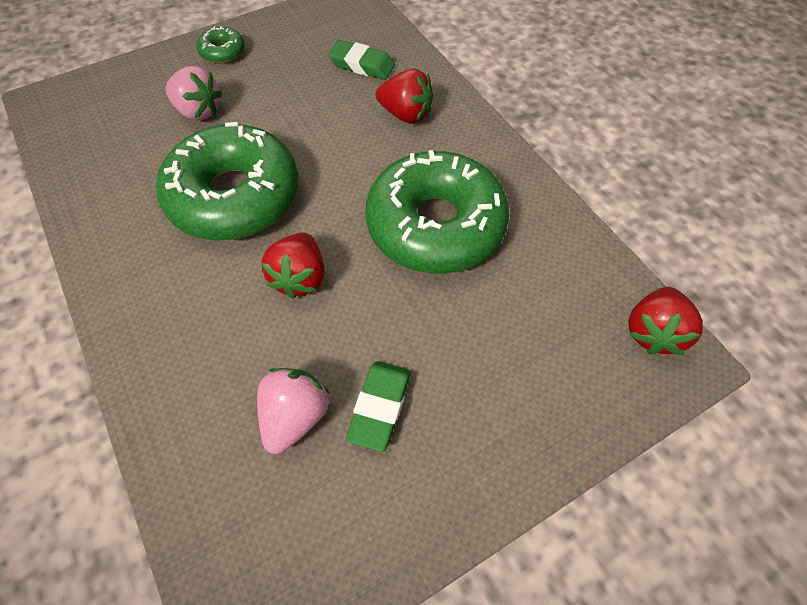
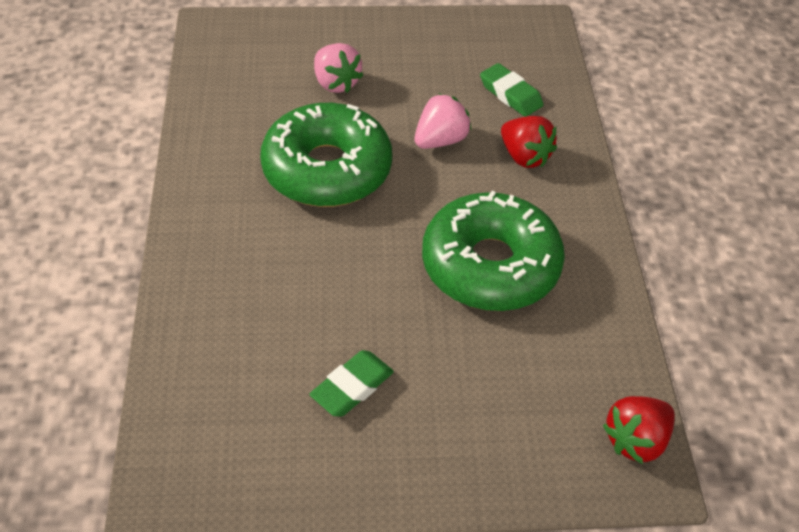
camera: 25 degrees right, 10 degrees down
(223, 52) = (386, 36): green donut -> none
(295, 416) = (281, 363): pink strawberry -> pink strawberry (440, 140)
(300, 277) = (345, 259): red strawberry -> none

